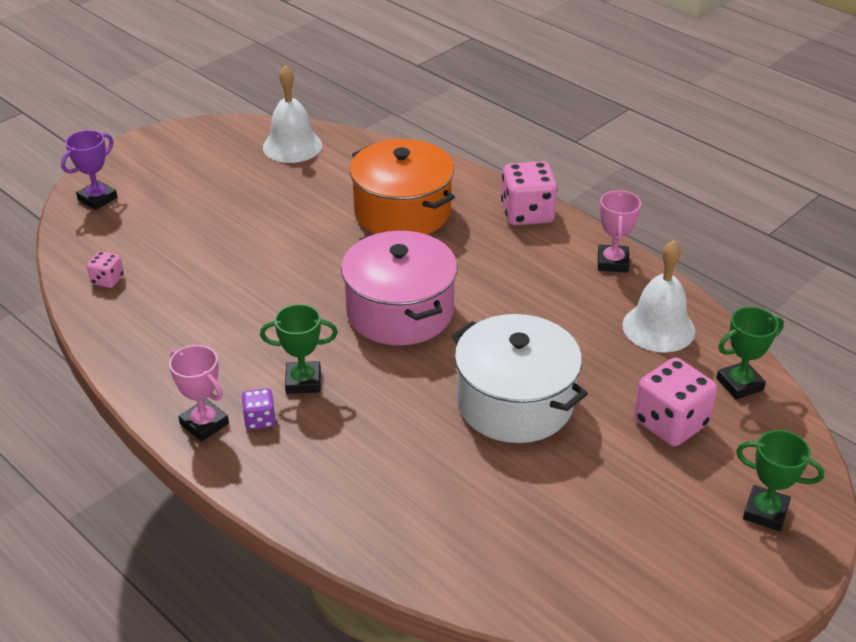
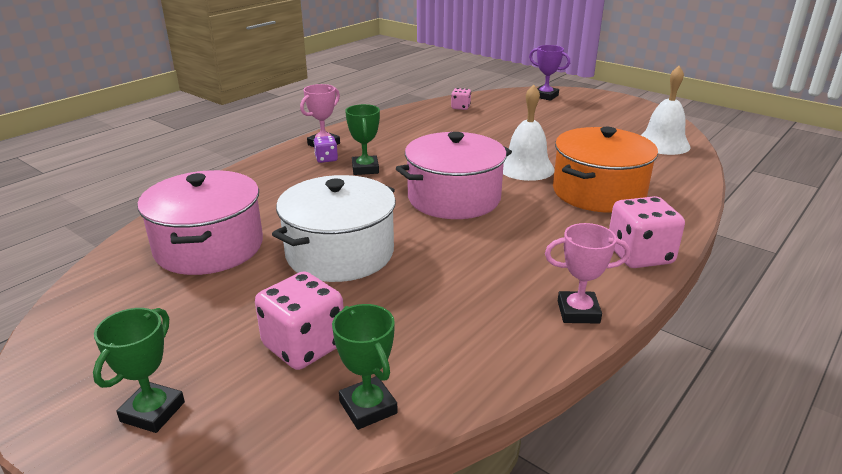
camera: 85 degrees right, 10 degrees down
(496, 514) = (209, 247): none -> pink pot
(658, 328) = (465, 343): white bell -> white bell (526, 168)

